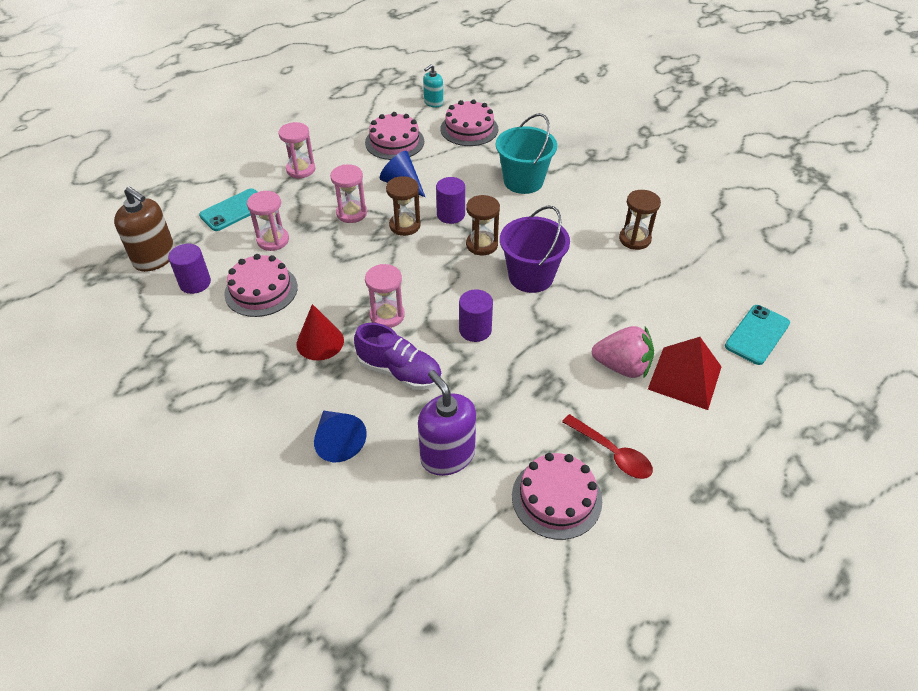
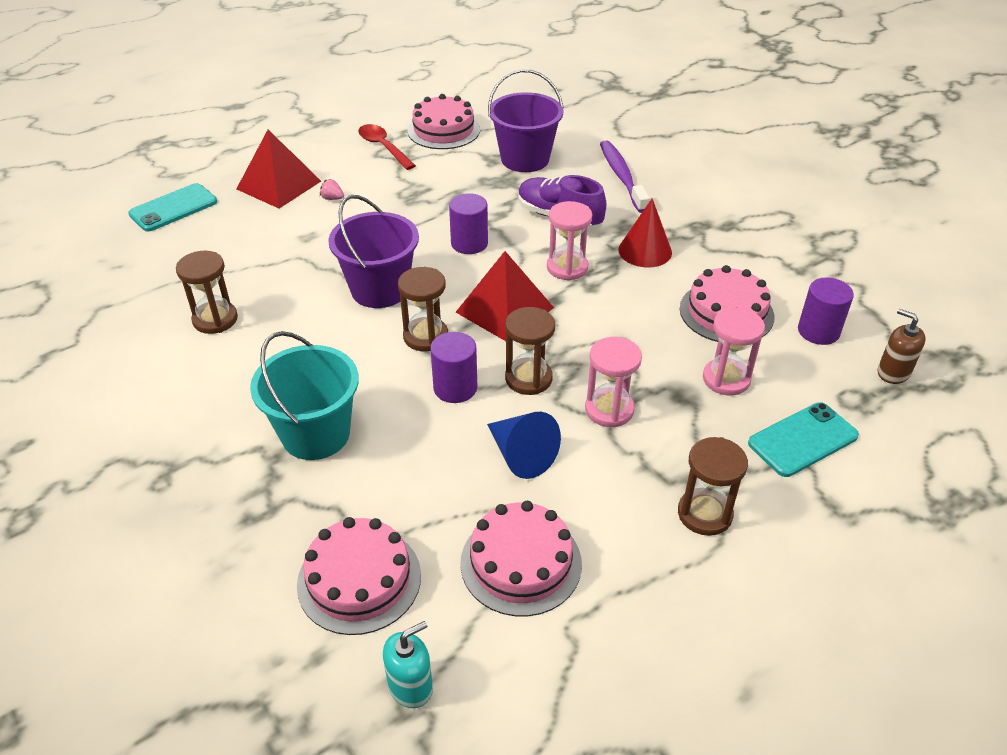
camera: 170 degrees left, 5 degrees down
(155, 258) = (893, 372): brown soap dispenser -> brown soap dispenser, size x0.58
(301, 169) = (704, 514): pink hourglass -> brown hourglass
(338, 441) = (622, 176): blue cone -> purple toothbrush
(430, 272) = (505, 309): none -> red pyramid
(447, 455) = (525, 159): purple soap dispenser -> purple bucket
(622, 366) = (332, 198): pink strawberry -> pink strawberry, size x0.40

